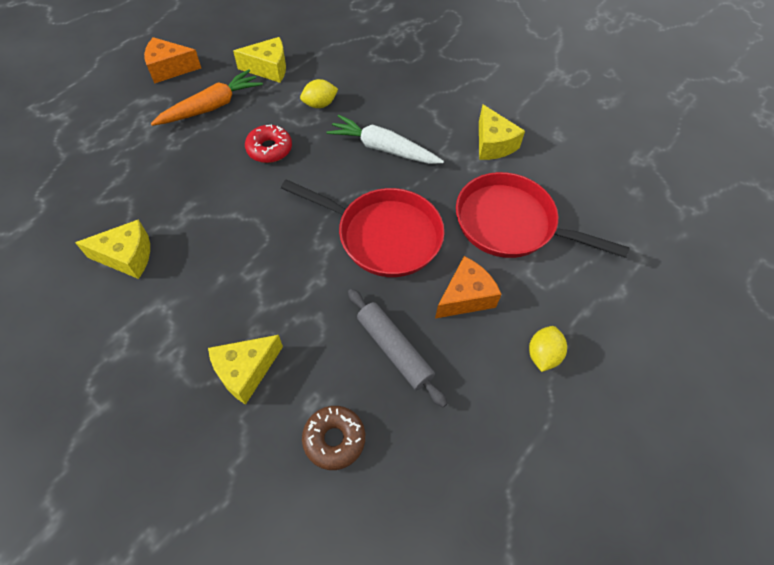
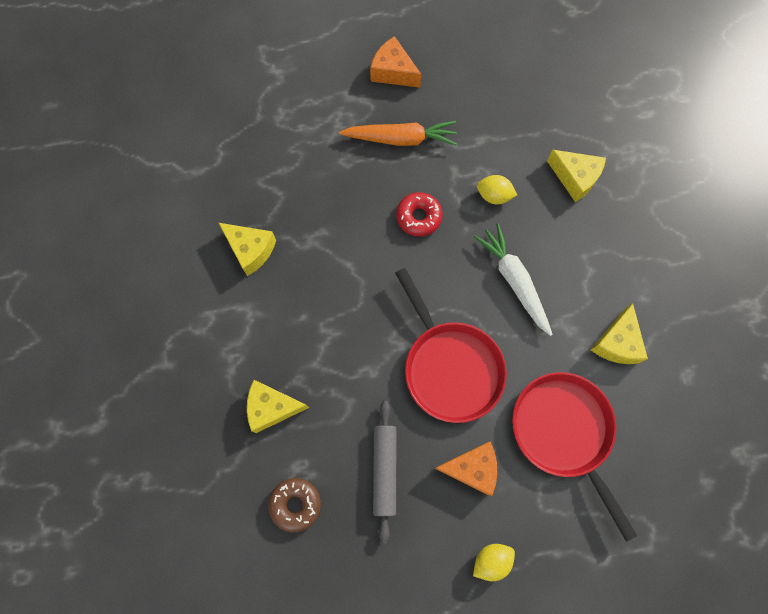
camera: 40 degrees right, 15 degrees up
(268, 68) = (477, 125): yellow cheese -> yellow cheese (575, 178)

